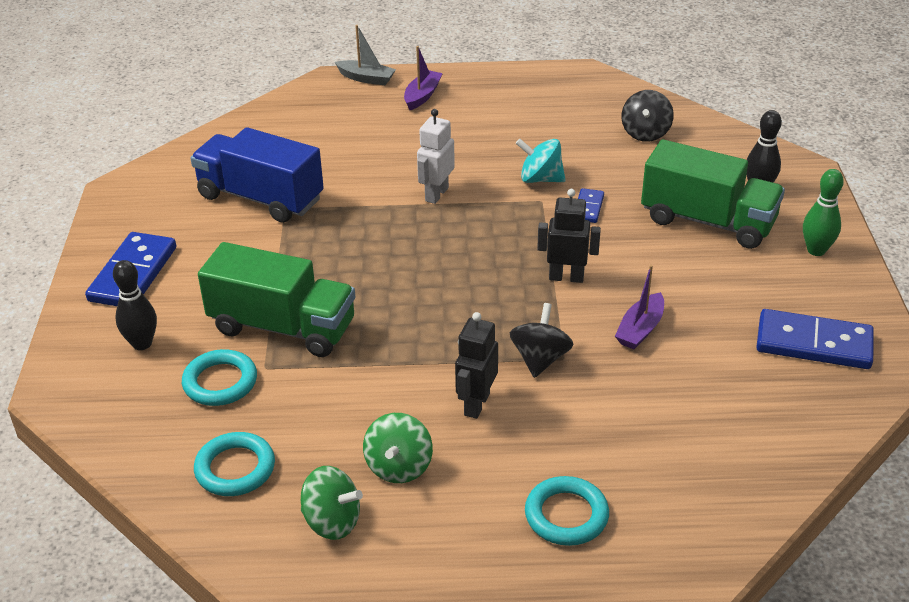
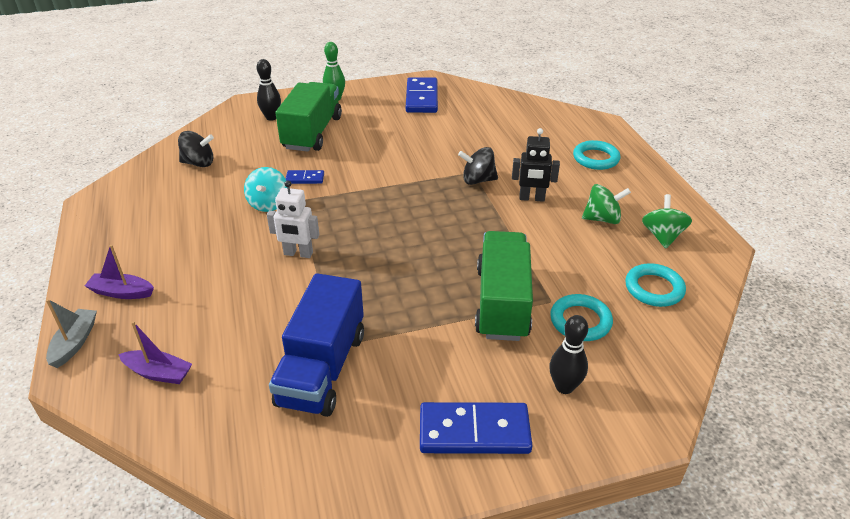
camera: 105 degrees left, 0 degrees up
(566, 277) = (390, 179): black robot -> none
(640, 329) = (433, 148): purple boat -> purple boat (158, 373)

